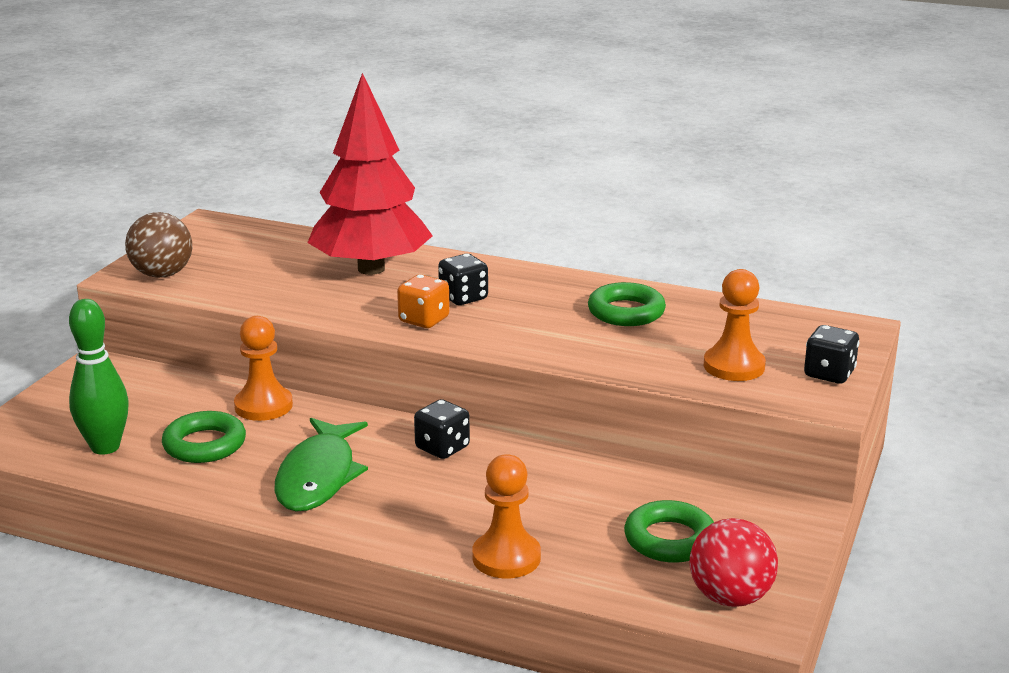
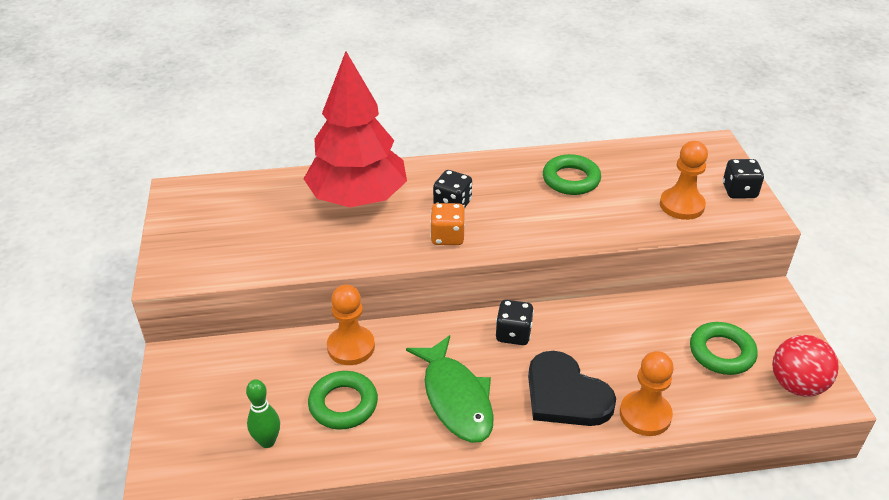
camera: 30 degrees left, 15 degrees up
(105, 447) = (267, 441): green bowling pin -> green bowling pin, size x0.65
(162, 274) = (197, 262): brown ball -> none
(438, 512) = (565, 394): none -> black heart

